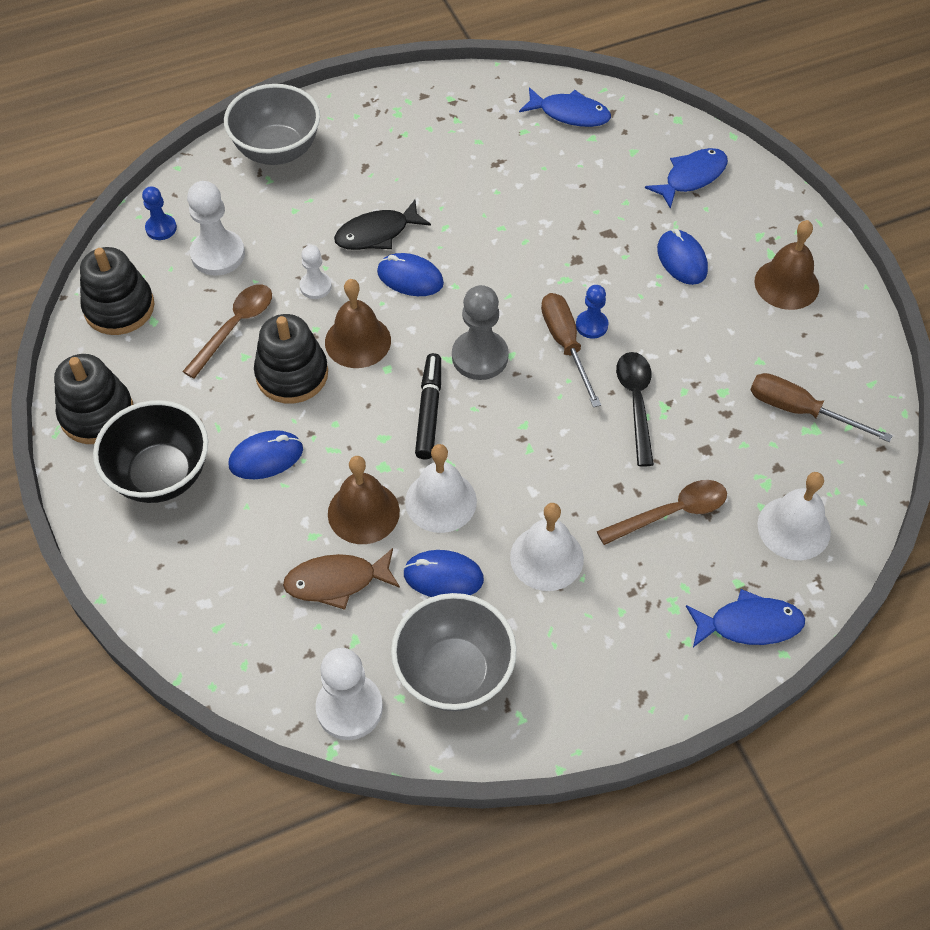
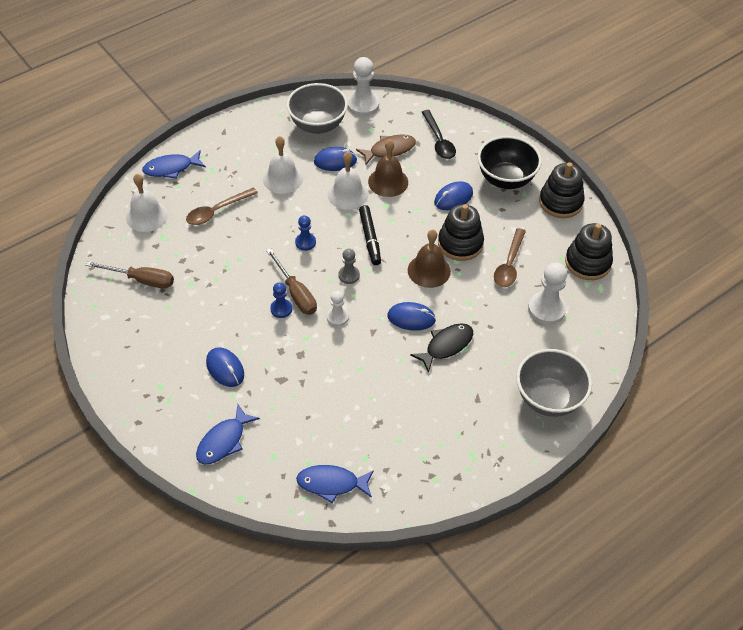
camera: 165 degrees right, 5 degrees down
(161, 228) = (595, 320): blue pawn -> blue pawn (305, 242)
(315, 286) = (471, 300): white pawn -> white pawn (337, 317)
(480, 357) = (349, 275): grey pawn -> grey pawn, size x0.58
(636, 403) = (245, 266): black spoon -> black spoon (438, 141)
(786, 284) = (149, 364): brown bell -> none

